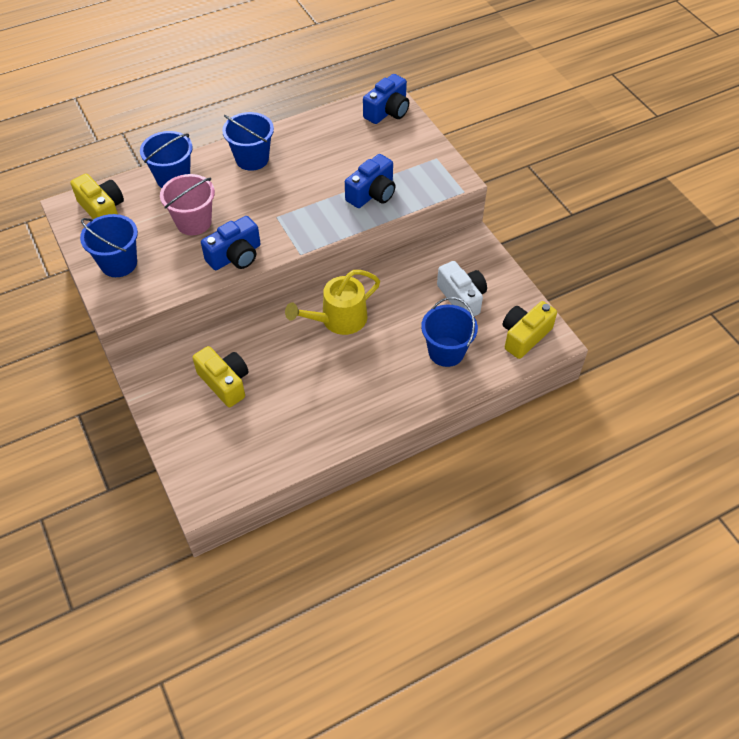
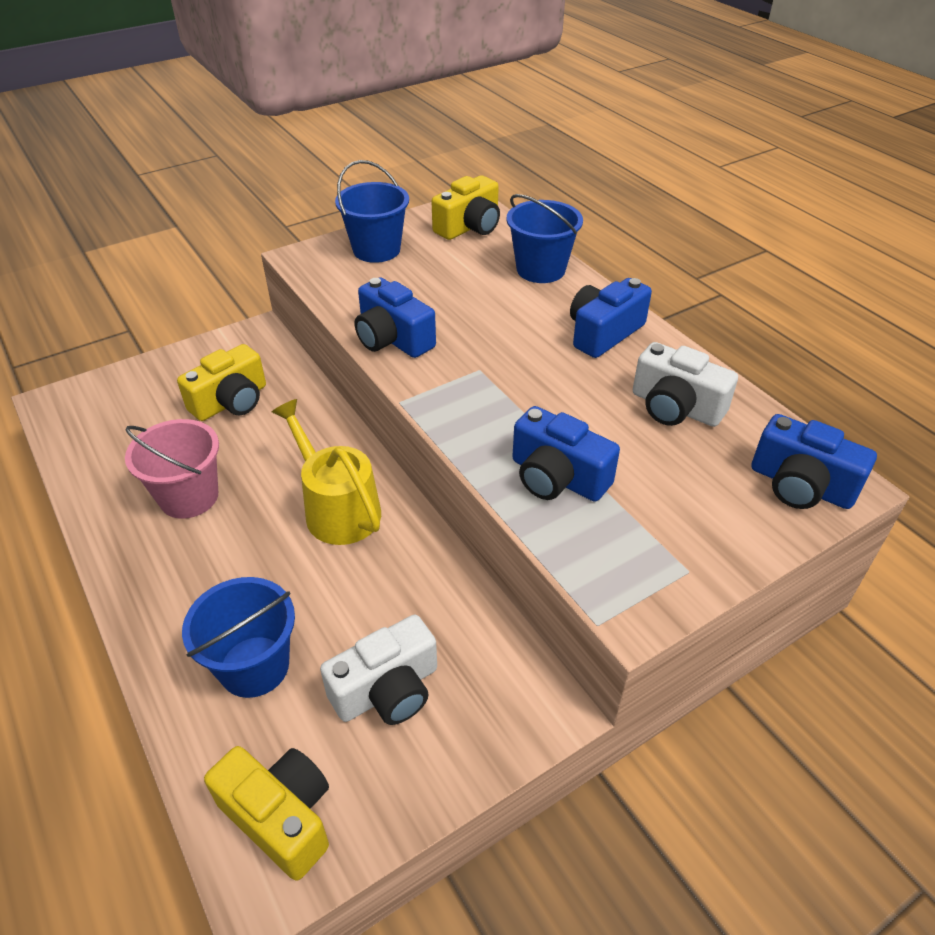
camera: 85 degrees right, 10 degrees down
(194, 222) = (456, 296): pink bucket -> pink bucket (189, 497)
(252, 159) = (603, 333): blue bucket -> blue camera
(325, 141) = (675, 407): none -> white camera

